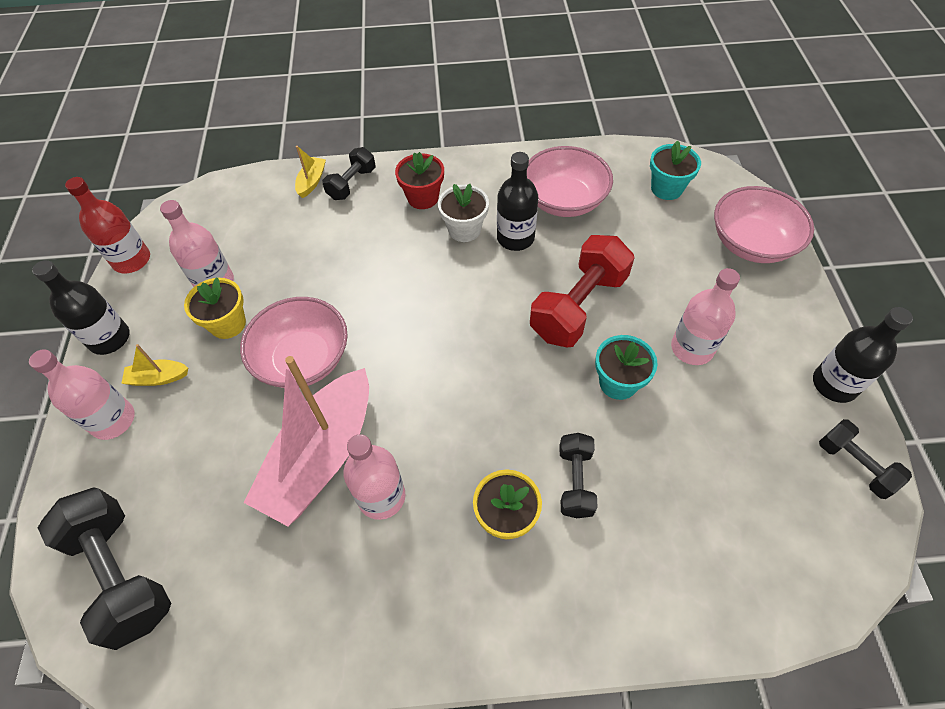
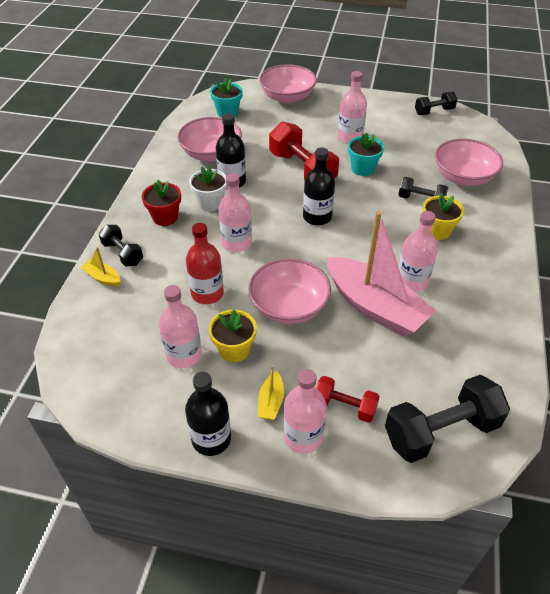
camera: 75 degrees left, 10 degrees down
(132, 260) = (120, 419): red bottle -> red bottle (207, 293)
(155, 454) = (344, 406): none -> red dumbbell
(399, 276) = (236, 243): none -> pink bottle
(670, 544) = (463, 177): none -> pink bowl
(834, 384) = (388, 102): black bottle -> black bottle (317, 217)

